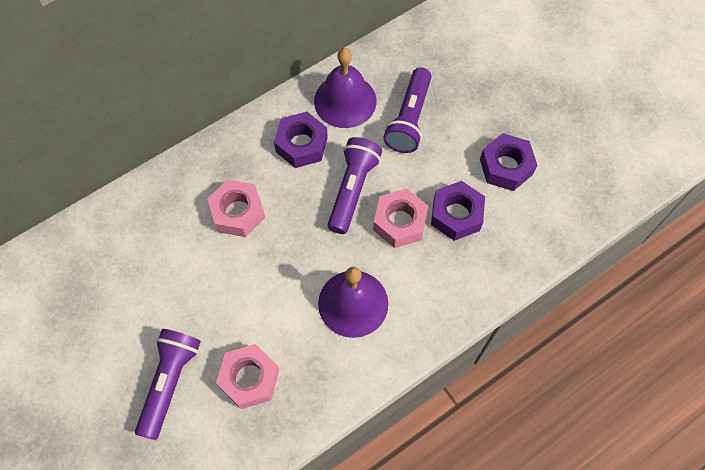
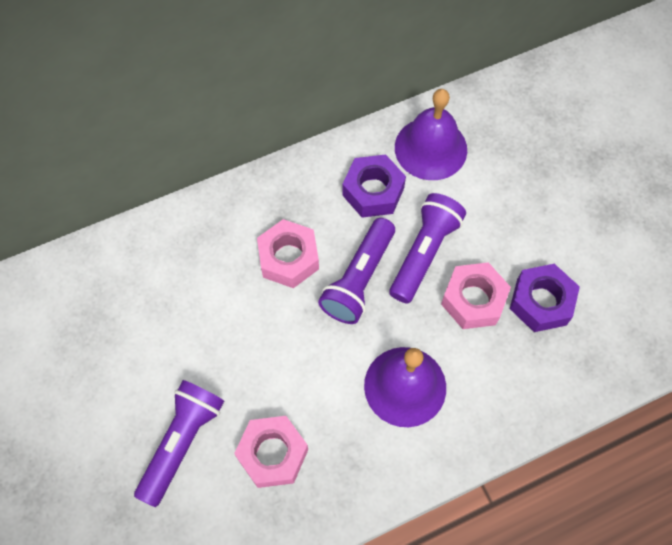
camera: 10 degrees right, 0 degrees up
(409, 119) = (502, 181): purple flashlight -> purple flashlight (358, 279)
(506, 166) = (608, 254): purple nut -> none

